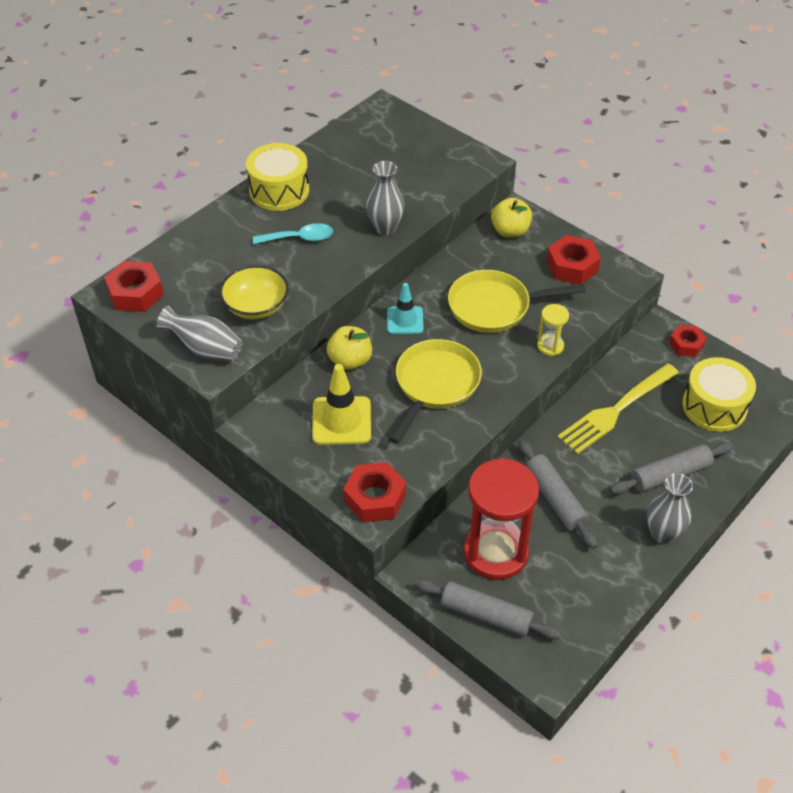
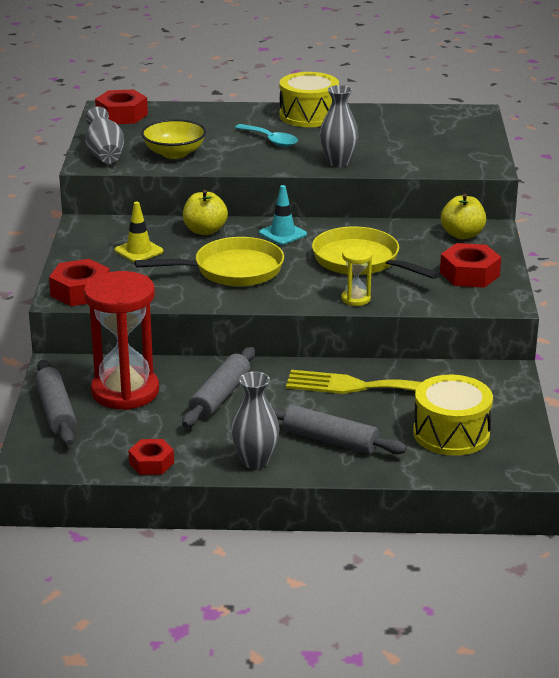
camera: 50 degrees right, 20 degrees down
(341, 421) = (139, 251): yellow traffic cone -> yellow traffic cone, size x0.66
(686, 344) = (506, 392): red nut -> red nut (151, 463)

